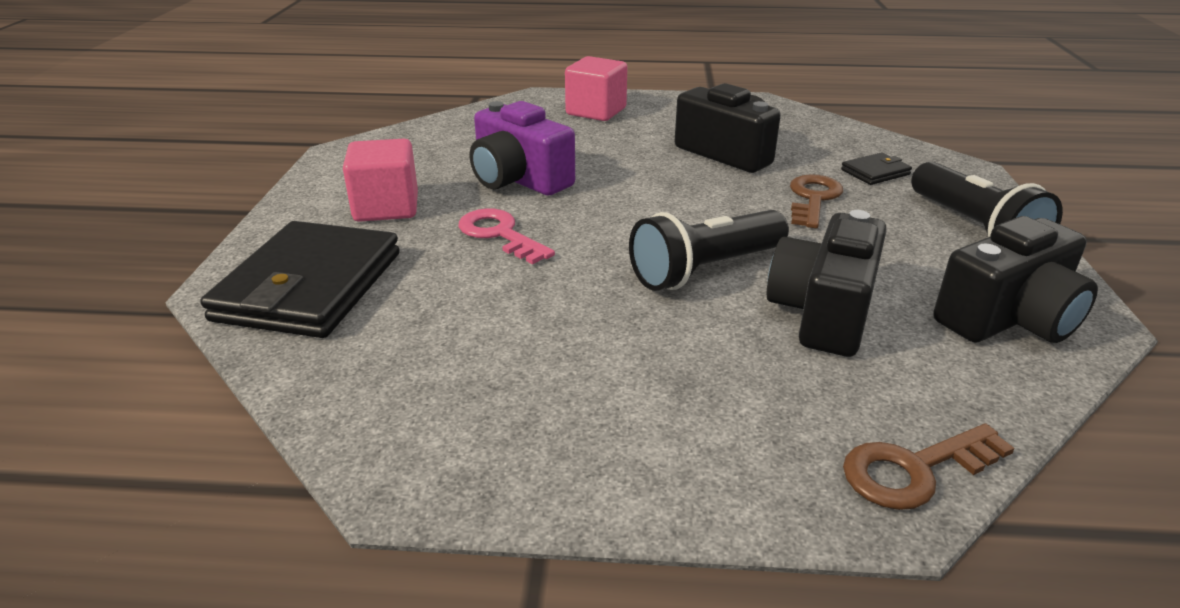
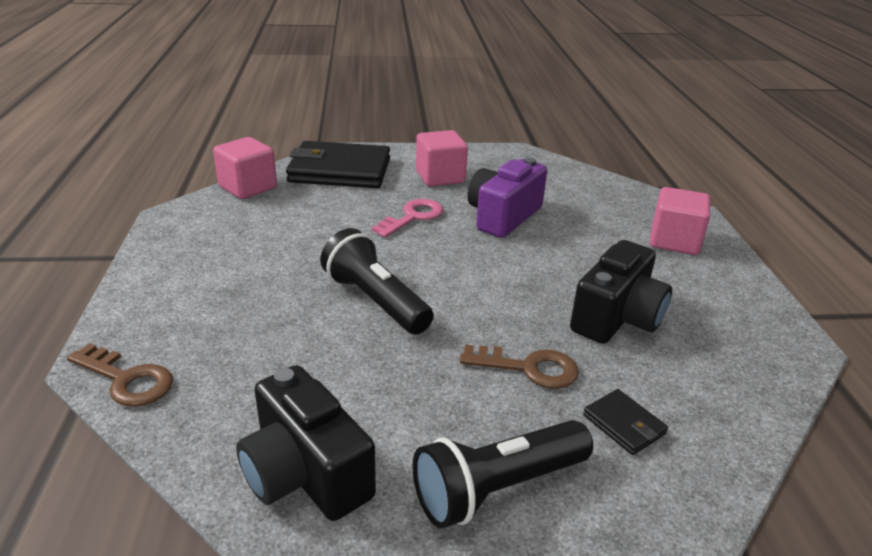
camera: 80 degrees right, 0 degrees up
(320, 385) = (248, 187): none -> pink cube
(823, 313) = (315, 356): black camera -> none
(915, 470) = (126, 379): brown key -> brown key turned 150 degrees clockwise

